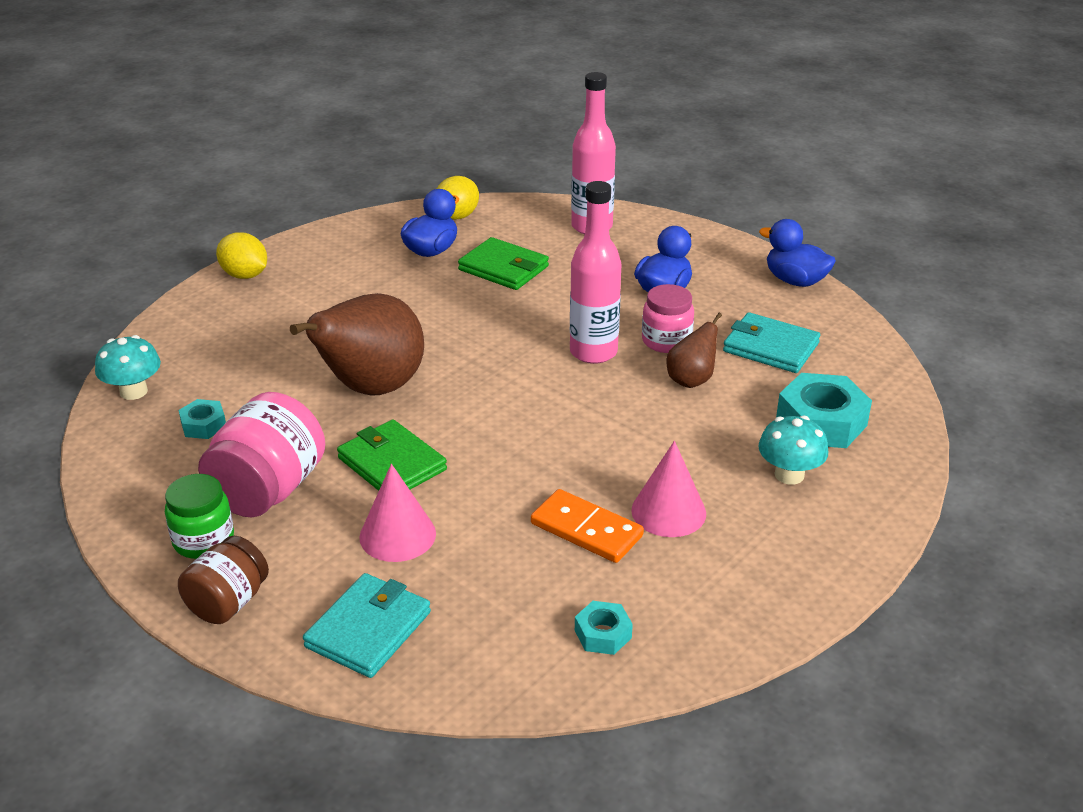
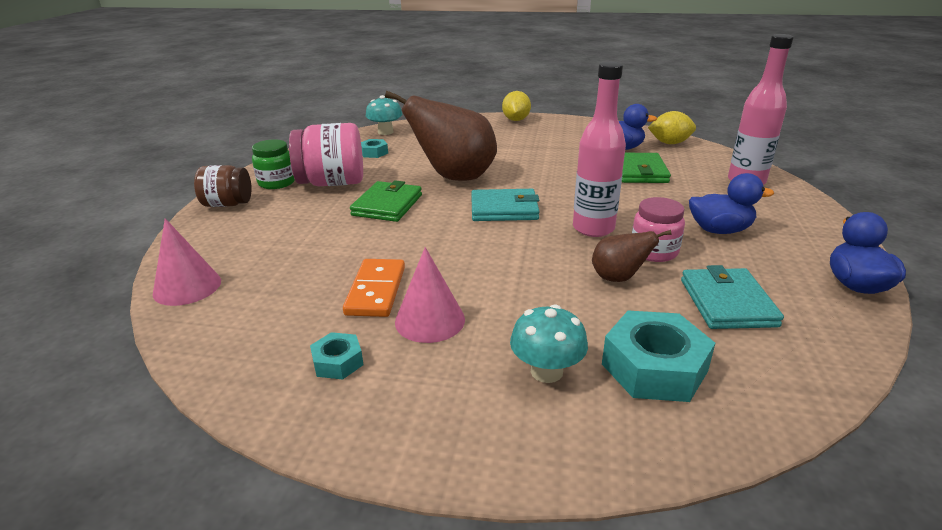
camera: 60 degrees right, 5 degrees down
(368, 629) = (221, 248): turquoise wallet -> turquoise wallet (504, 209)
(397, 535) = (318, 228): pink cone -> pink cone (187, 287)
(603, 634) = (256, 335): turquoise nut -> turquoise nut (338, 362)

